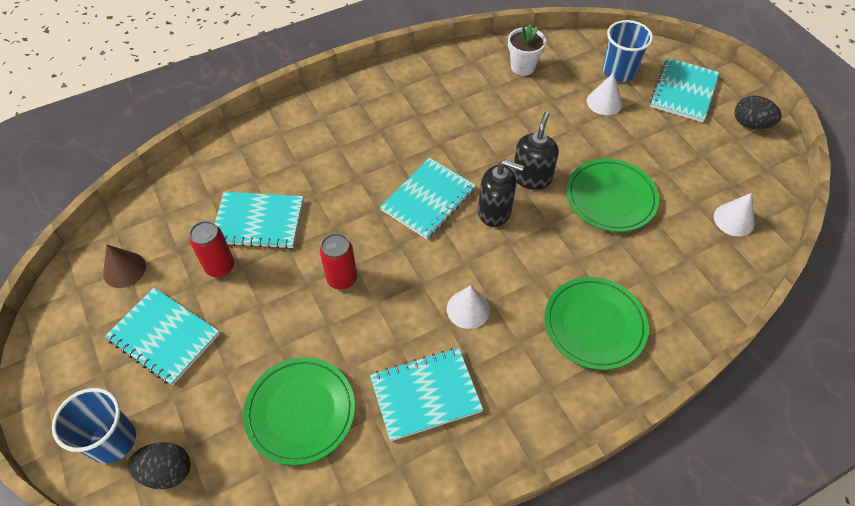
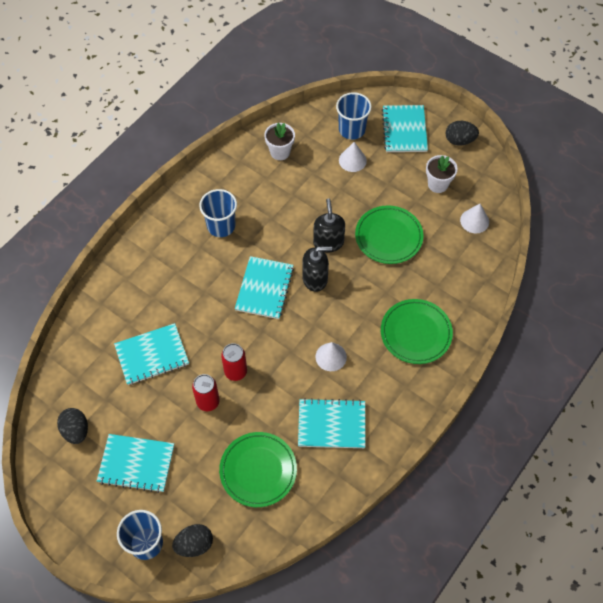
camera: 25 degrees left, 5 degrees up
(124, 269) = (76, 431): brown cone -> black egg
(220, 267) = (144, 399): red can -> red can (208, 402)
(415, 117) = (221, 226): none -> blue cup
(425, 395) = (331, 424): turquoise notebook -> turquoise notebook turned 45 degrees clockwise
(701, 162) = (438, 184): none -> white flower pot

